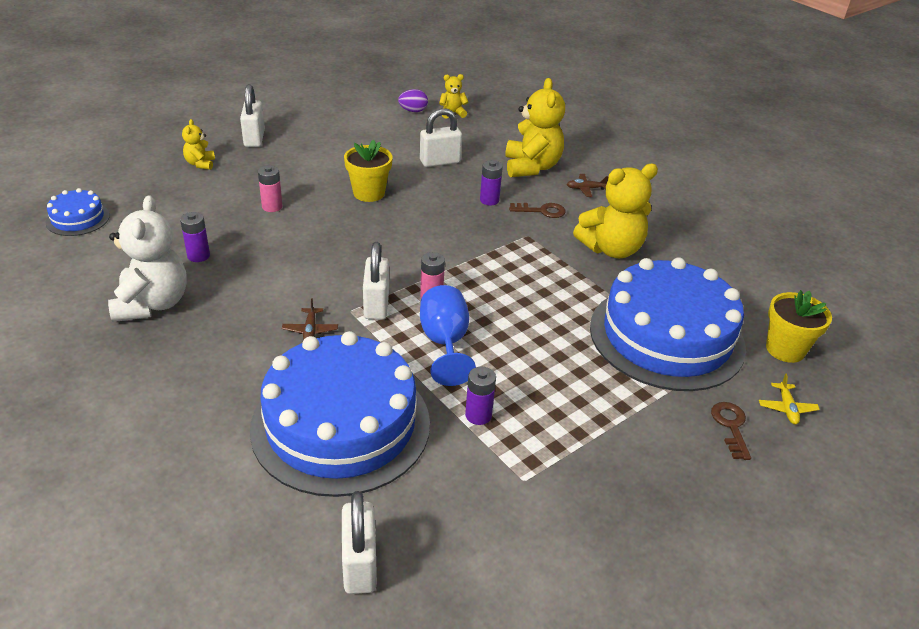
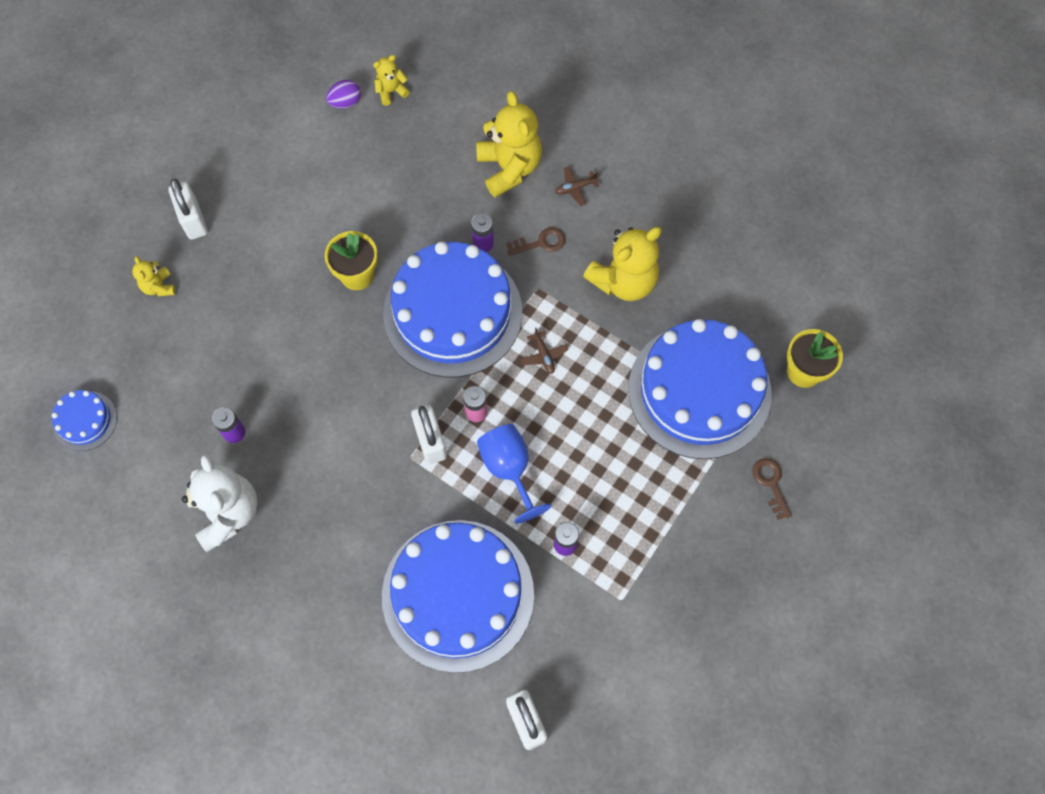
camera: 15 degrees left, 30 degrees up
(272, 207) = (269, 332): pink battery -> none
(310, 330) = (385, 495): brown plane -> brown plane (544, 355)
(440, 162) = (410, 192): white padlock -> none
(441, 232) = (452, 312): none -> blue cake
(786, 408) = (813, 446): yellow plane -> none

